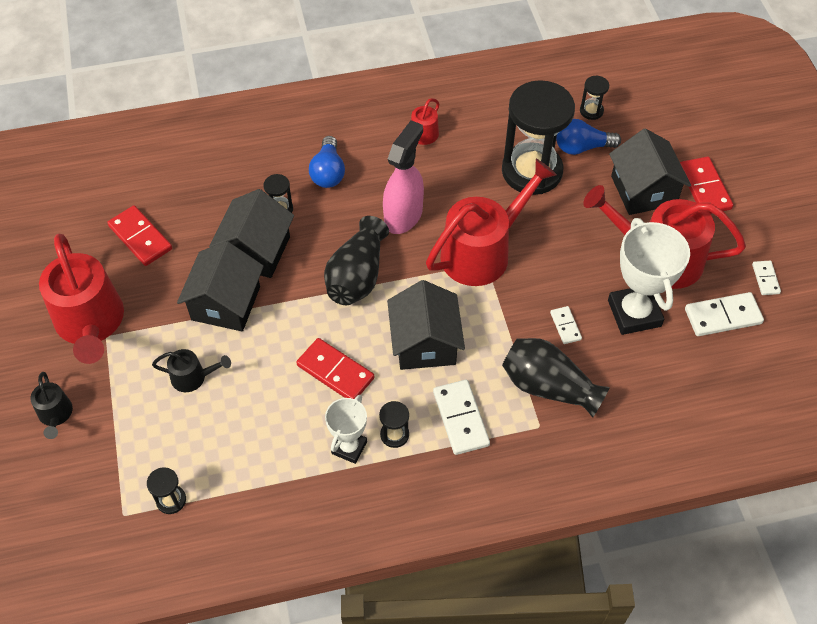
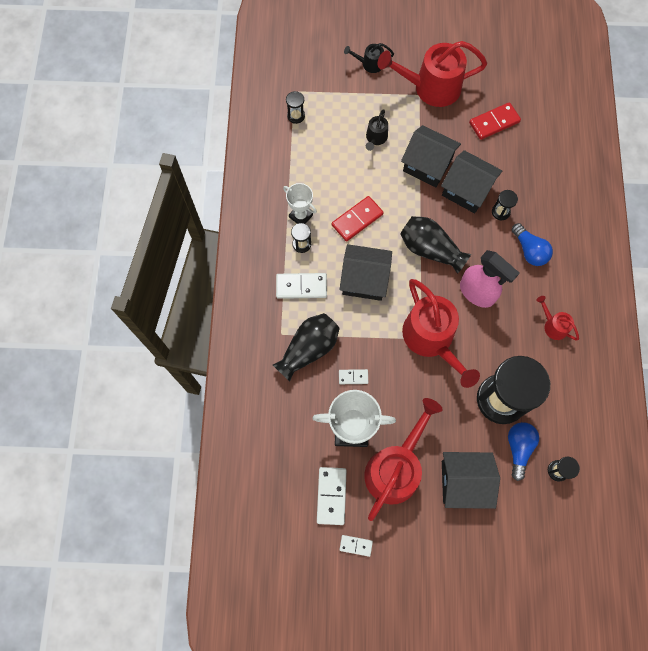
camera: 105 degrees right, 15 degrees up
(328, 172) = (529, 250): blue light bulb -> blue light bulb turned 135 degrees counterclockwise
(704, 188) = (455, 534): red domino -> none

